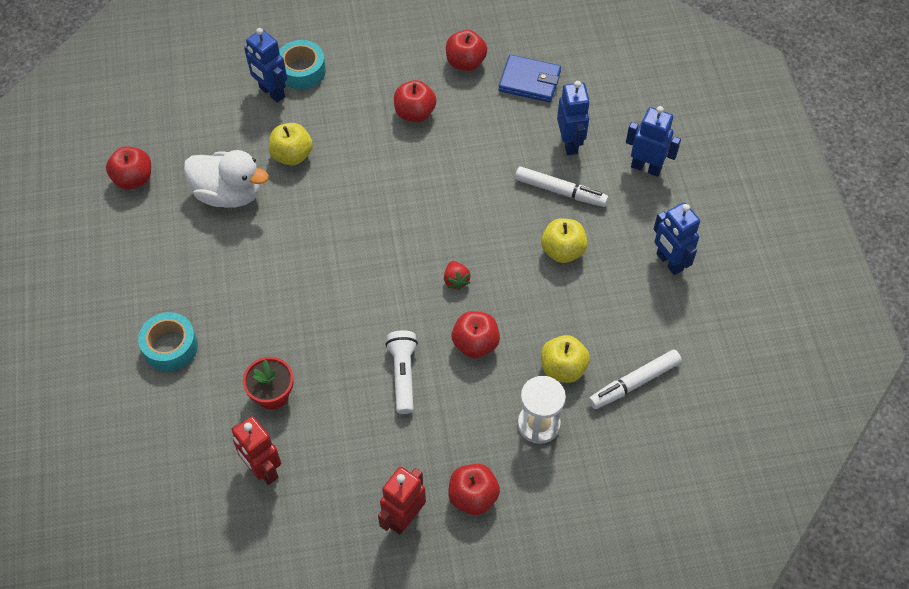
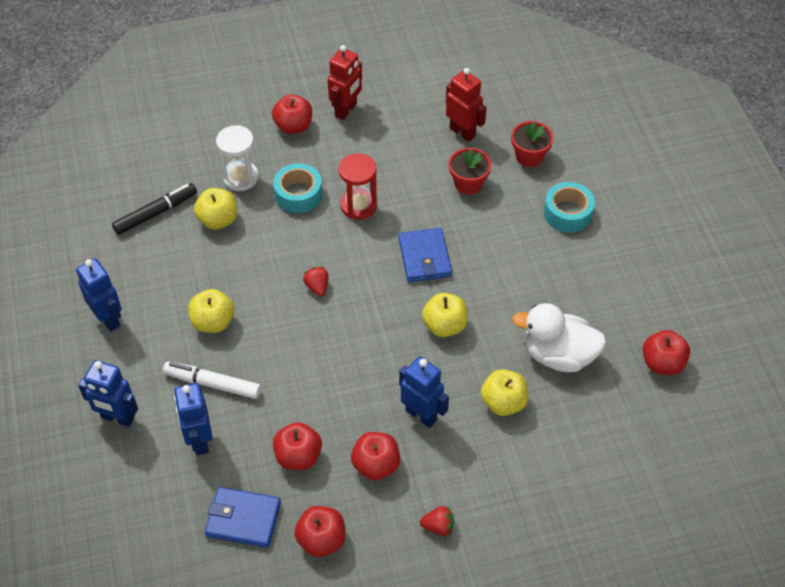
camera: 175 degrees right, 5 degrees down
(191, 427) = (529, 156): none -> red flower pot
(271, 92) = (545, 479): blue robot -> blue robot (421, 415)
(302, 71) = (517, 512): turquoise tape -> turquoise tape (298, 194)
(332, 230) = (444, 326): none -> yellow apple
(339, 305) = (424, 257): none -> blue wallet
(369, 65) = (438, 526): none -> red strawberry
(403, 375) = (358, 205): white flashlight -> red hourglass
(475, 344) = (296, 234): red apple -> red apple (298, 456)
(634, 383) = (155, 213): white marker -> black marker

